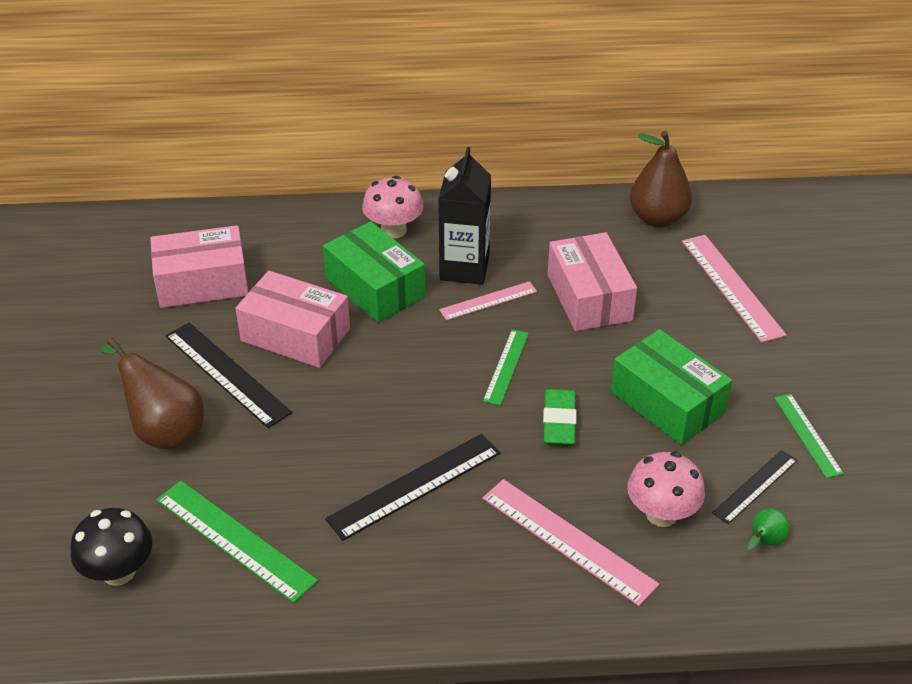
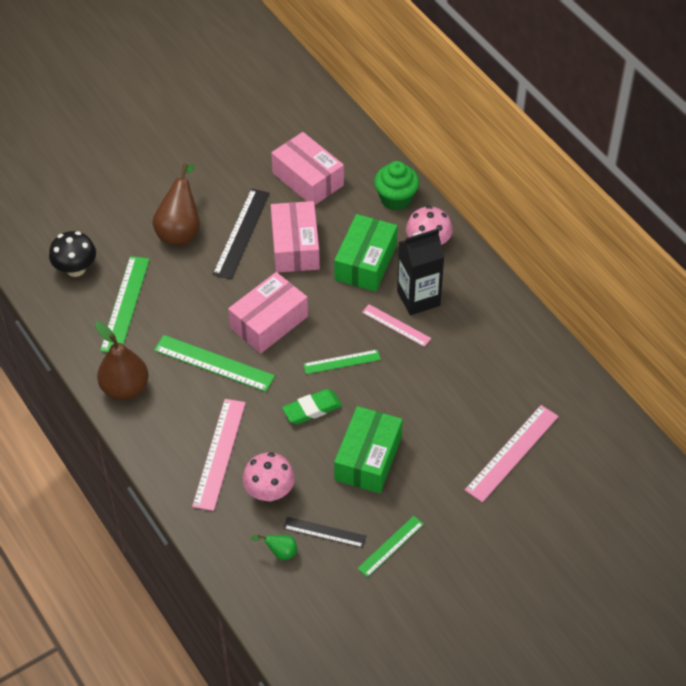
camera: 60 degrees right, 10 degrees up
(305, 227) = (396, 199): none -> green cupcake
(414, 485) = (214, 363): black ruler -> green ruler
(589, 297) = (440, 377): pink box -> pink box (269, 322)
(657, 218) = (557, 381): brown pear -> brown pear (125, 388)

